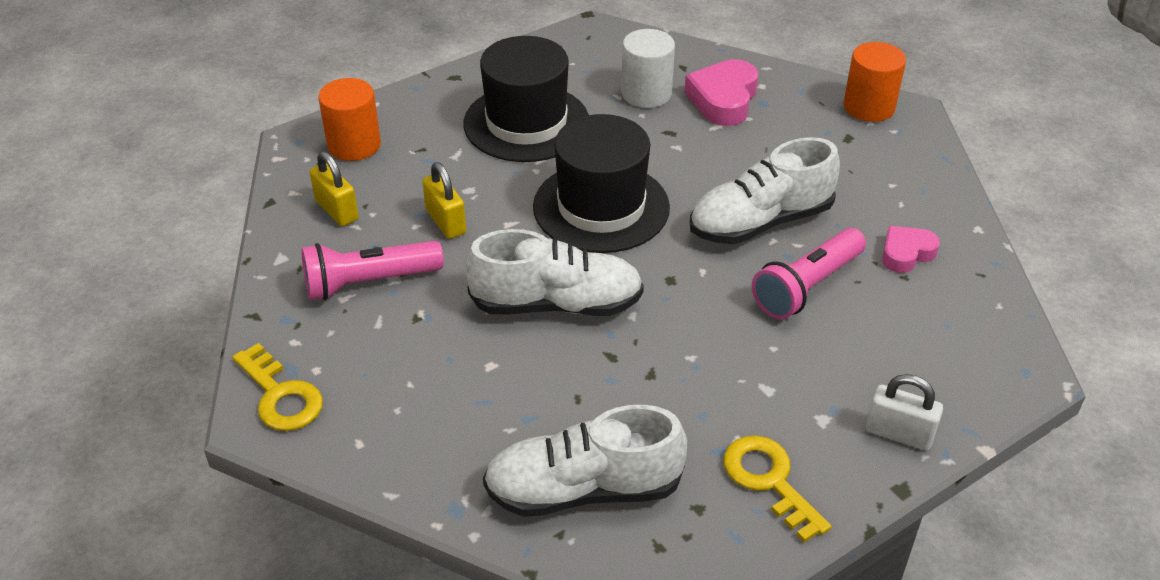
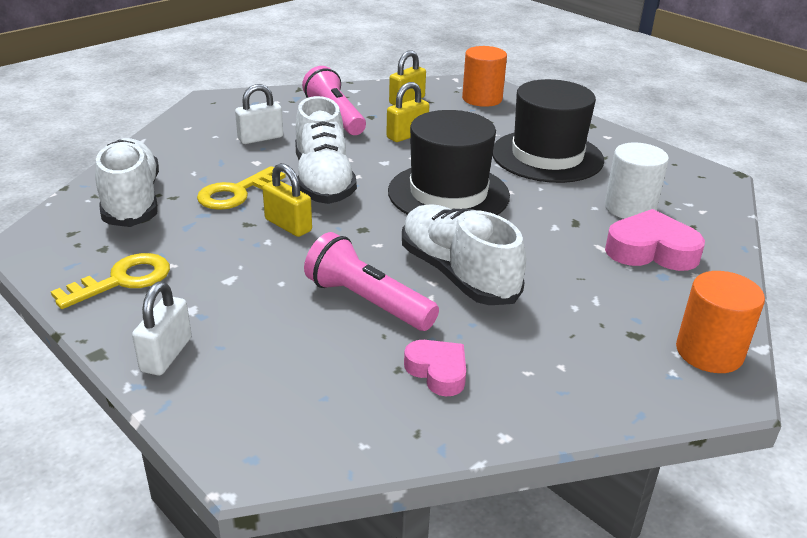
camera: 80 degrees right, 10 degrees down
(280, 395) = (229, 103): yellow key -> yellow key (235, 193)
(419, 360) = (260, 138): none -> white padlock
(658, 339) = (288, 225): none -> yellow padlock

